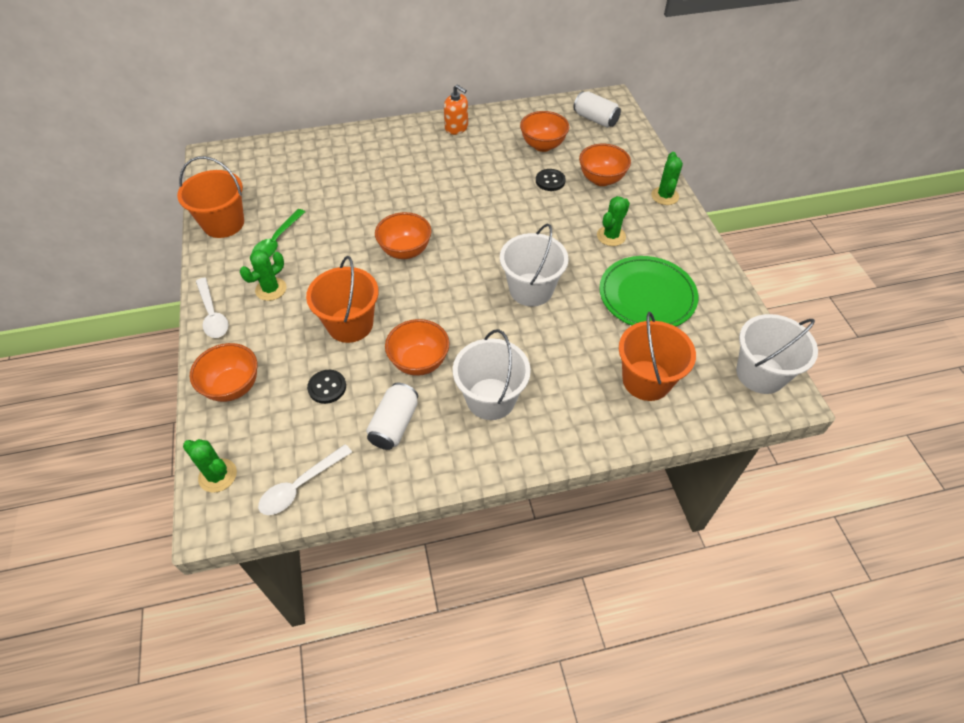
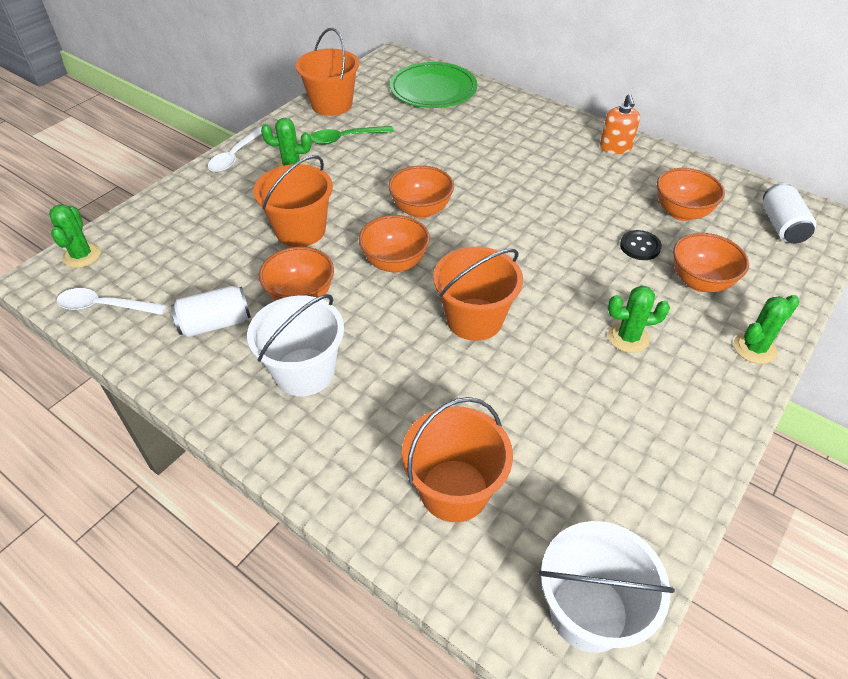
camera: 50 degrees right, 5 degrees down
(233, 387) = (174, 210): orange bowl -> orange bowl (395, 263)
(327, 387) = (219, 259): black button -> none
(531, 289) = (474, 319): white bucket -> orange bucket
(647, 296) = (579, 419): green plate -> green plate (433, 89)

